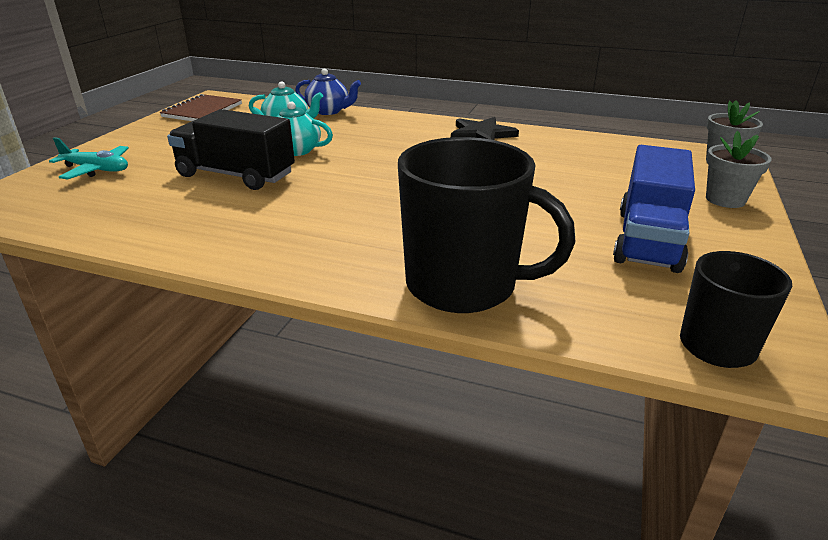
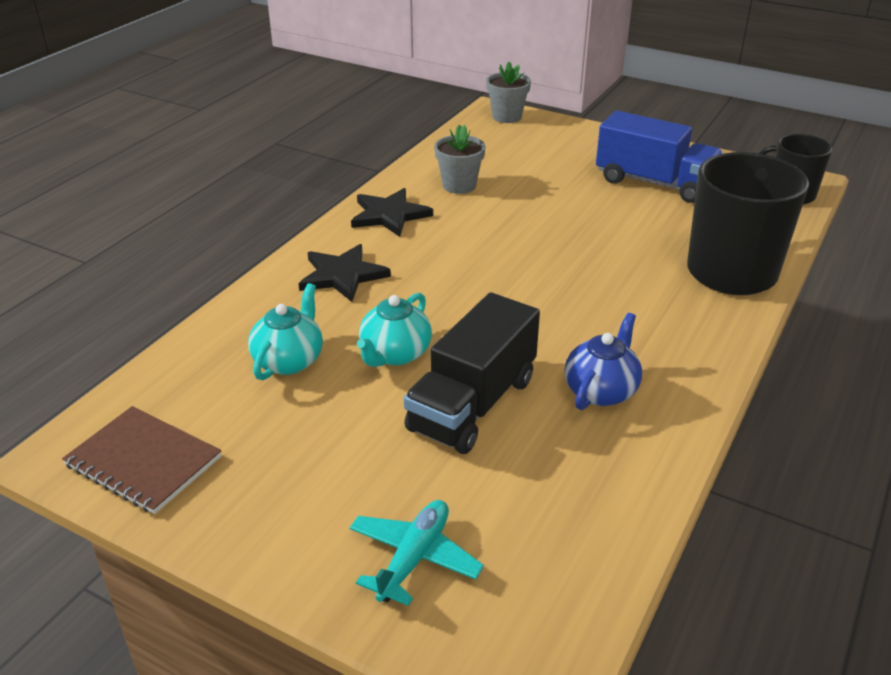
camera: 80 degrees left, 5 degrees up
(329, 111) = (232, 320): blue teapot -> blue teapot (601, 391)
(388, 129) = (342, 275): none -> black star
(725, 199) = (585, 137): grey flower pot -> grey flower pot (459, 185)

